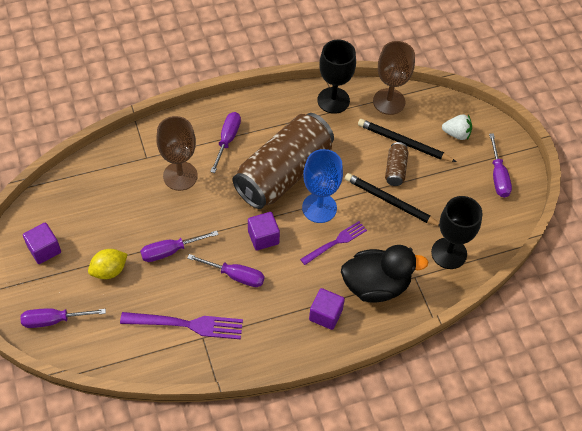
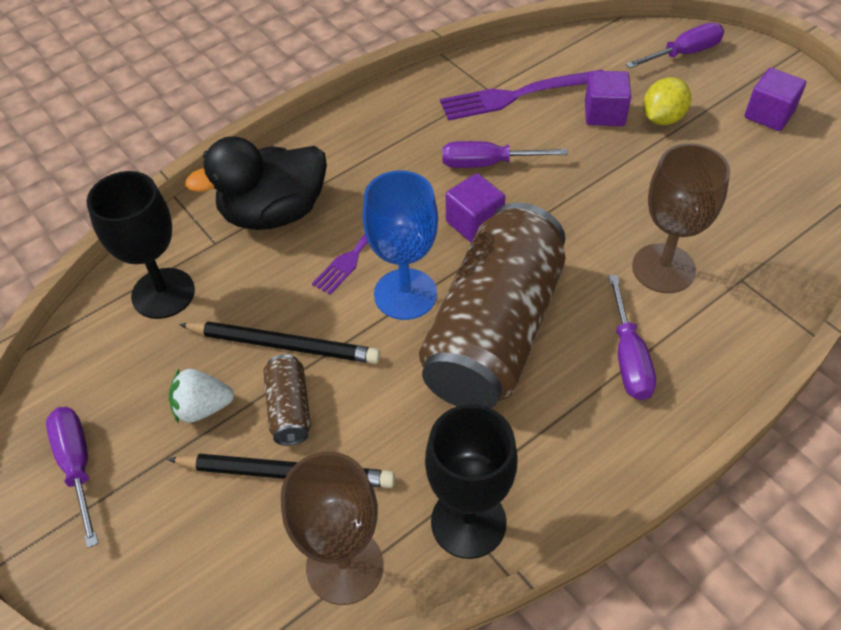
camera: 165 degrees right, 5 degrees down
(170, 251) = (599, 164): purple screwdriver -> none
(325, 314) = (336, 158): purple cube -> purple cube (604, 114)
(456, 134) = (175, 536): white strawberry -> white strawberry (203, 408)

